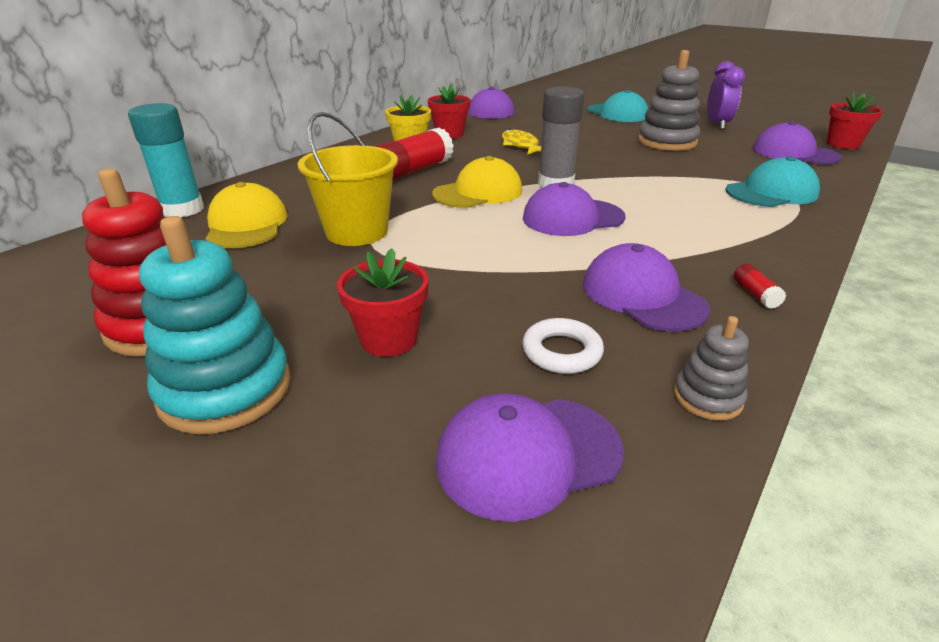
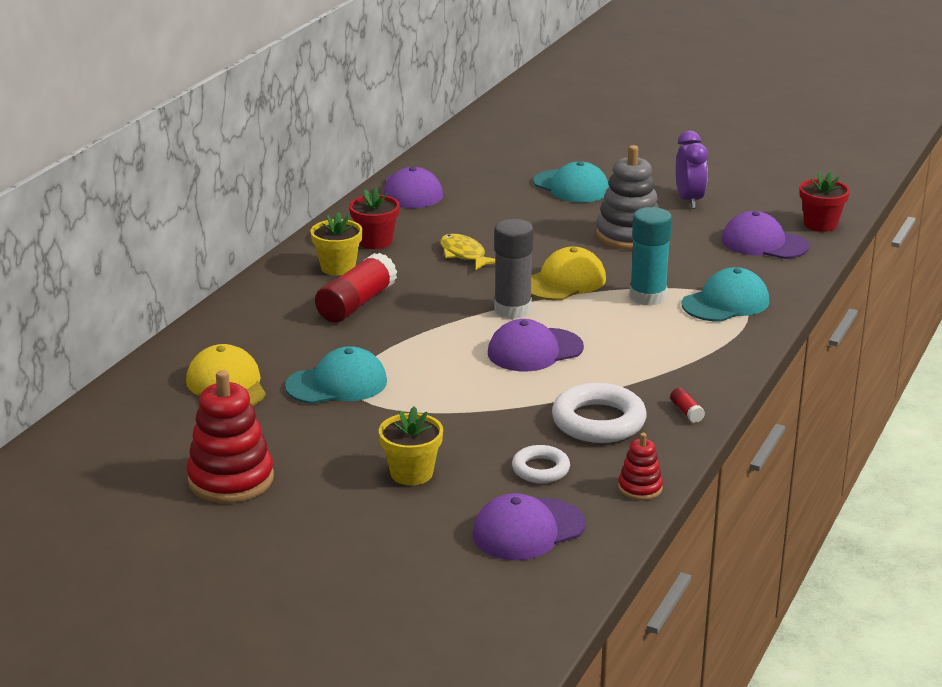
camera: 10 degrees left, 5 degrees down
(183, 210) = (148, 374): turquoise glue stick -> turquoise glue stick (648, 297)
(225, 389) = (314, 516): turquoise stacking toy -> none
(357, 232) = (337, 384): yellow bucket -> turquoise cap
(388, 339) = (411, 473): red flower pot -> yellow flower pot
(478, 192) = (436, 327): yellow cap -> yellow cap (564, 282)
(642, 295) = (598, 421): purple cap -> white ring
(707, 397) = (640, 488): grey stacking toy -> red stacking toy

